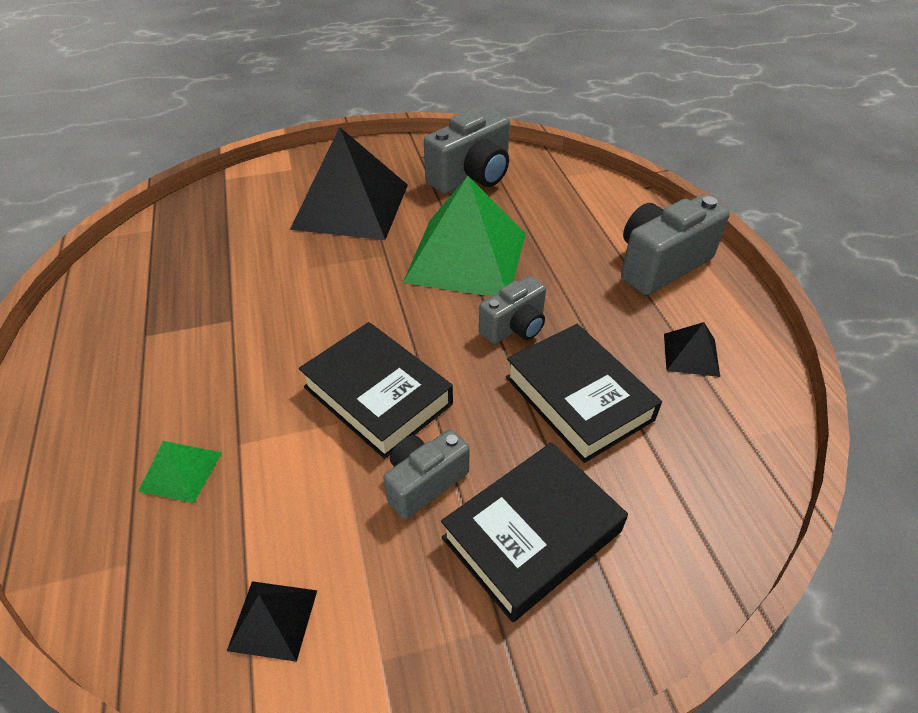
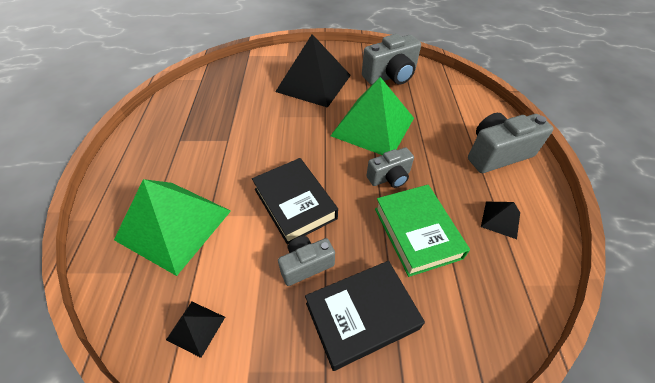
camera: 15 degrees right, 5 degrees up
(181, 471) = (174, 225): green pyramid -> green pyramid, size x2.34
(578, 398) = (417, 232): black book -> green book

